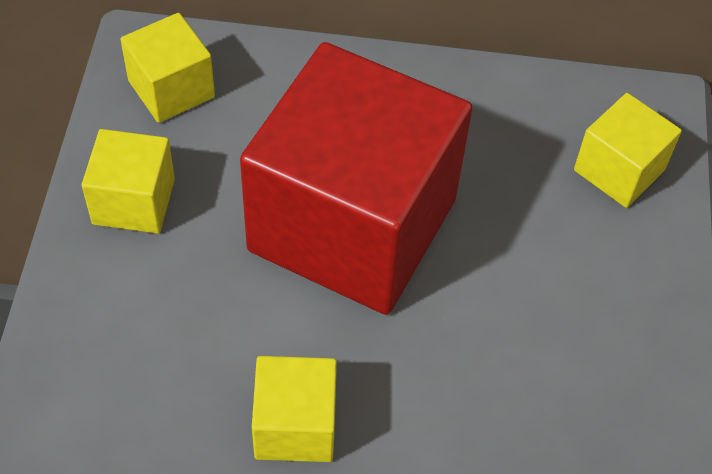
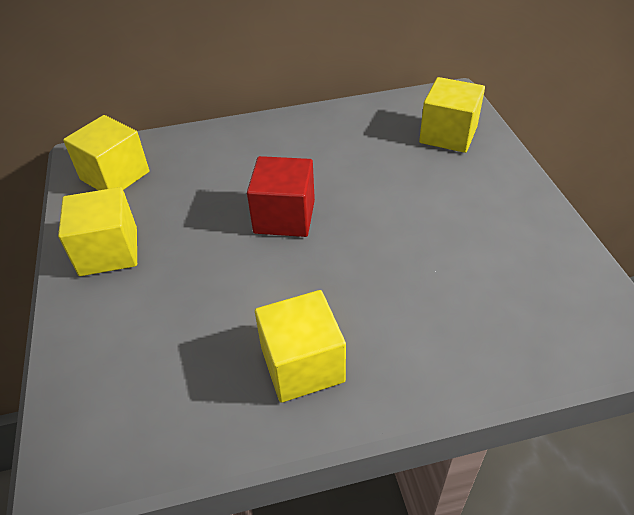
camera: 15 degrees left, 10 degrees down
(352, 225) = (284, 217): red cube -> red cube, size x0.44

